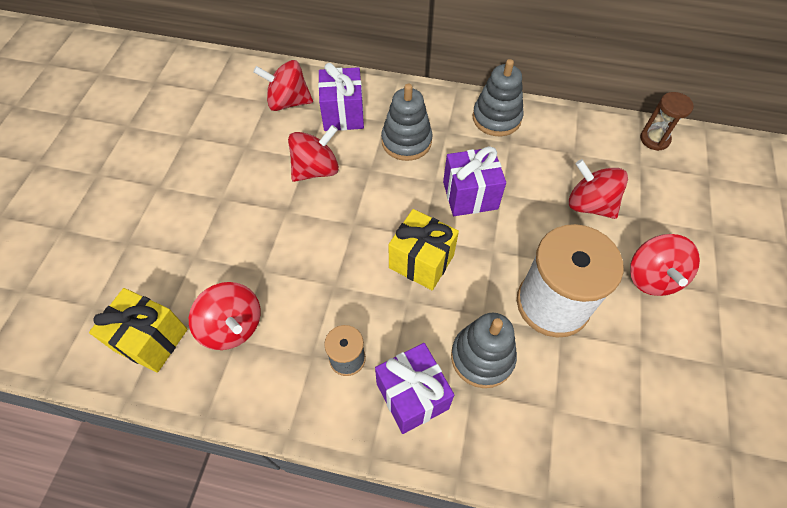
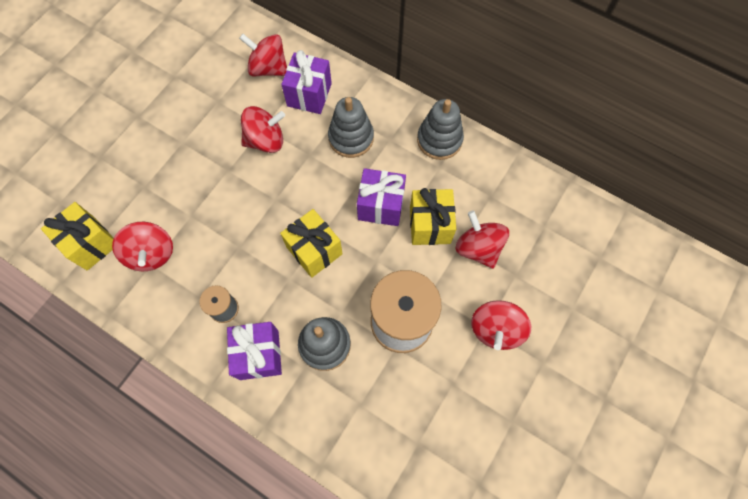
camera: 20 degrees right, 10 degrees up
(530, 198) = (430, 225): none -> yellow gift
(654, 139) = (571, 206): brown hourglass -> none

